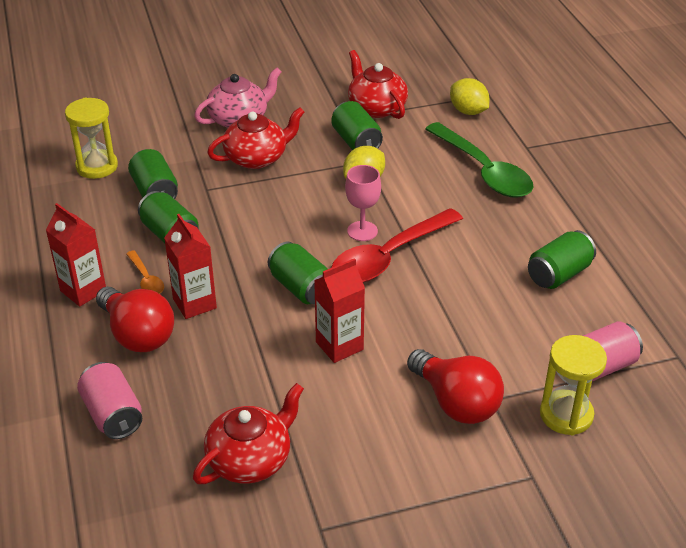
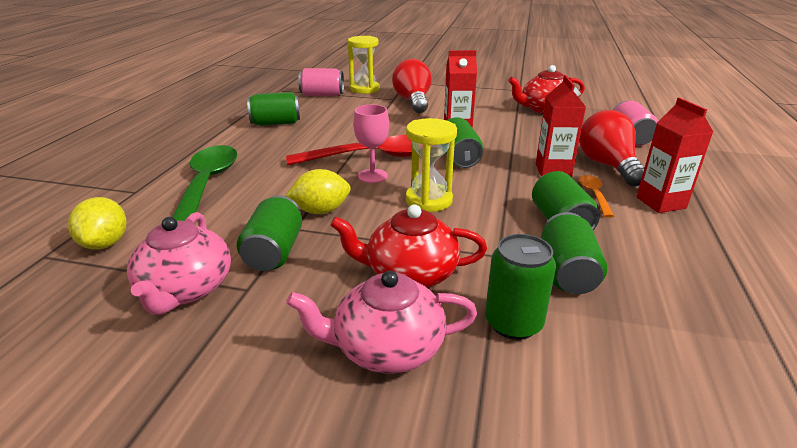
camera: 150 degrees left, 10 degrees down
(97, 166) = (656, 342): yellow hourglass -> yellow hourglass (429, 200)
(179, 150) = (513, 323): none -> green can
(376, 107) = (186, 289): red teapot -> pink teapot

